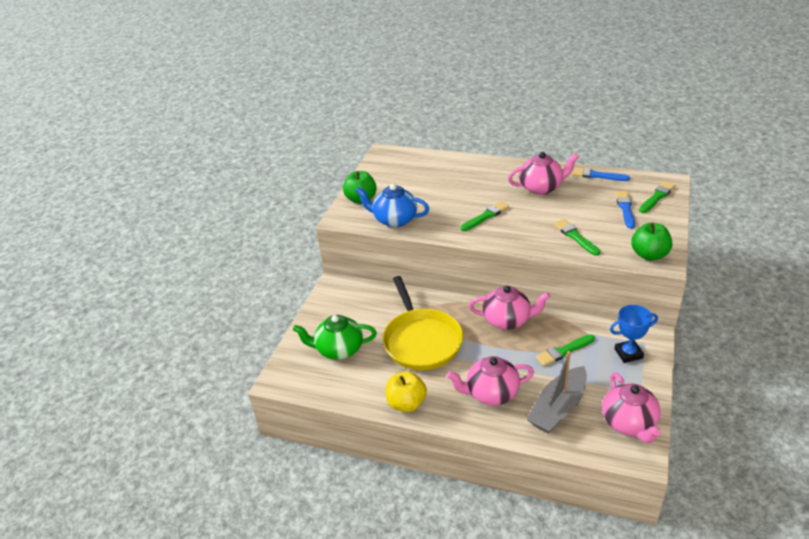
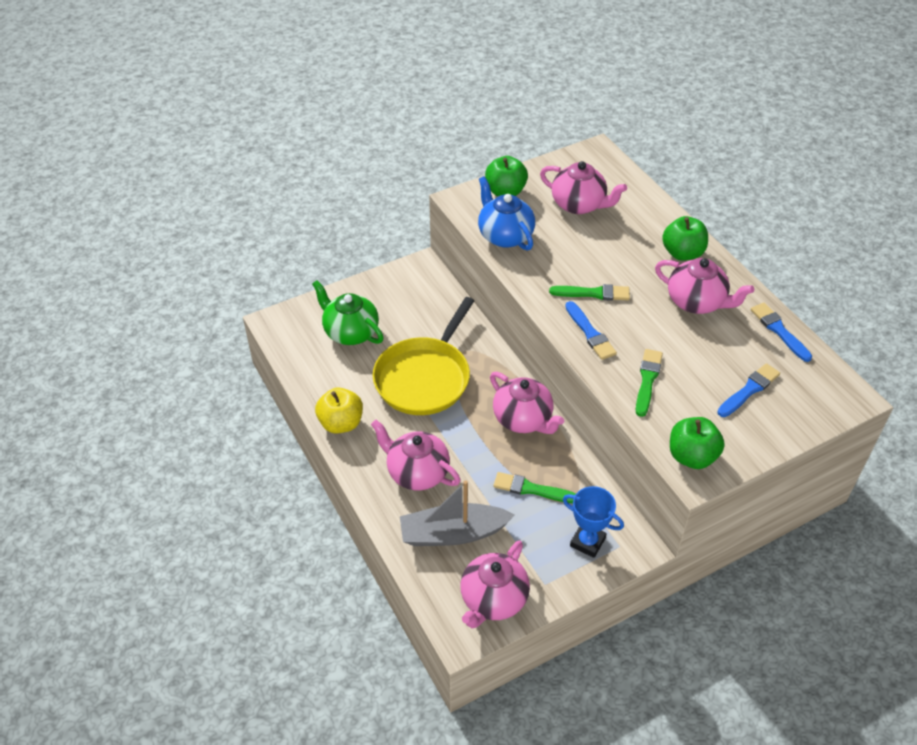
camera: 40 degrees right, 10 degrees up
(413, 181) = (579, 205): none -> pink teapot
(500, 171) = (682, 253): none -> green apple
(513, 235) = (590, 333): none -> blue brush
(657, 197) = (807, 403): green brush -> none

